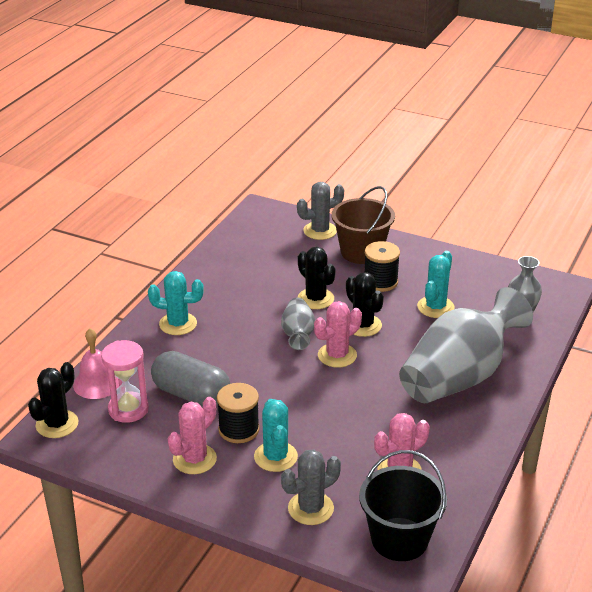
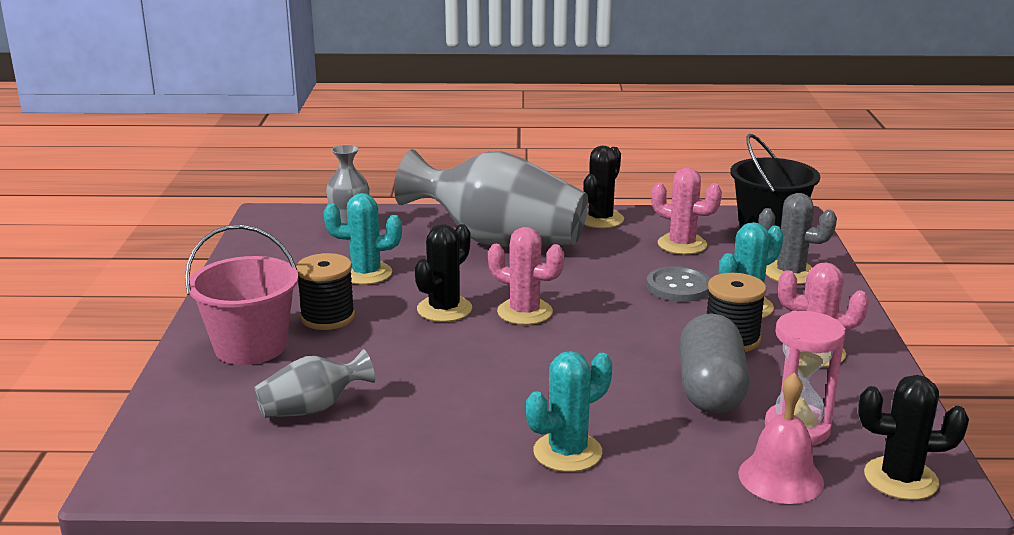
camera: 115 degrees left, 10 degrees down
(178, 324) = (567, 452): turquoise cactus -> turquoise cactus turned 75 degrees clockwise
(298, 334) = (503, 347): grey vase -> grey vase (312, 409)
(315, 299) = (405, 354): black cactus -> black cactus (600, 219)
(320, 231) = (196, 395): grey cactus -> none
(328, 437) = (678, 287): none -> grey button
(361, 252) = (250, 346): brown bucket -> pink bucket

